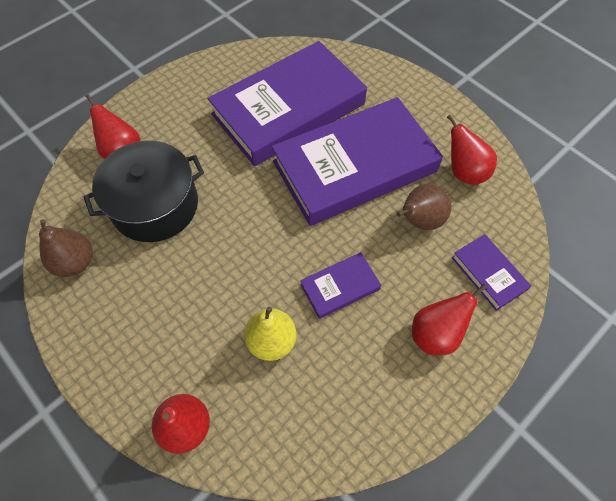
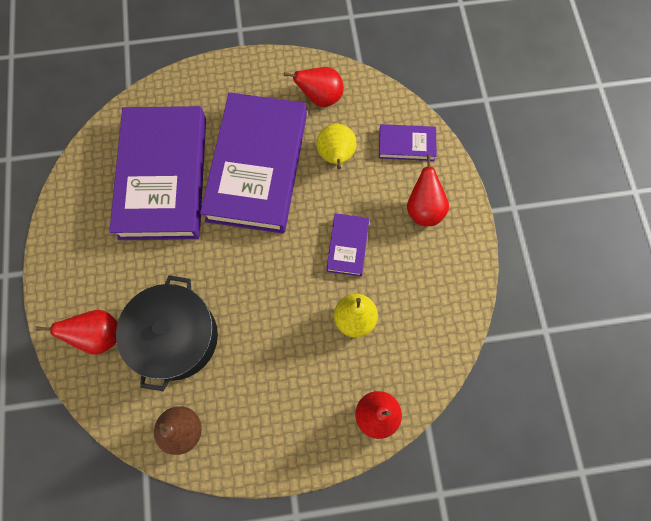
camera: 55 degrees left, 10 degrees up
(419, 221) = (336, 156): brown pear -> yellow pear

